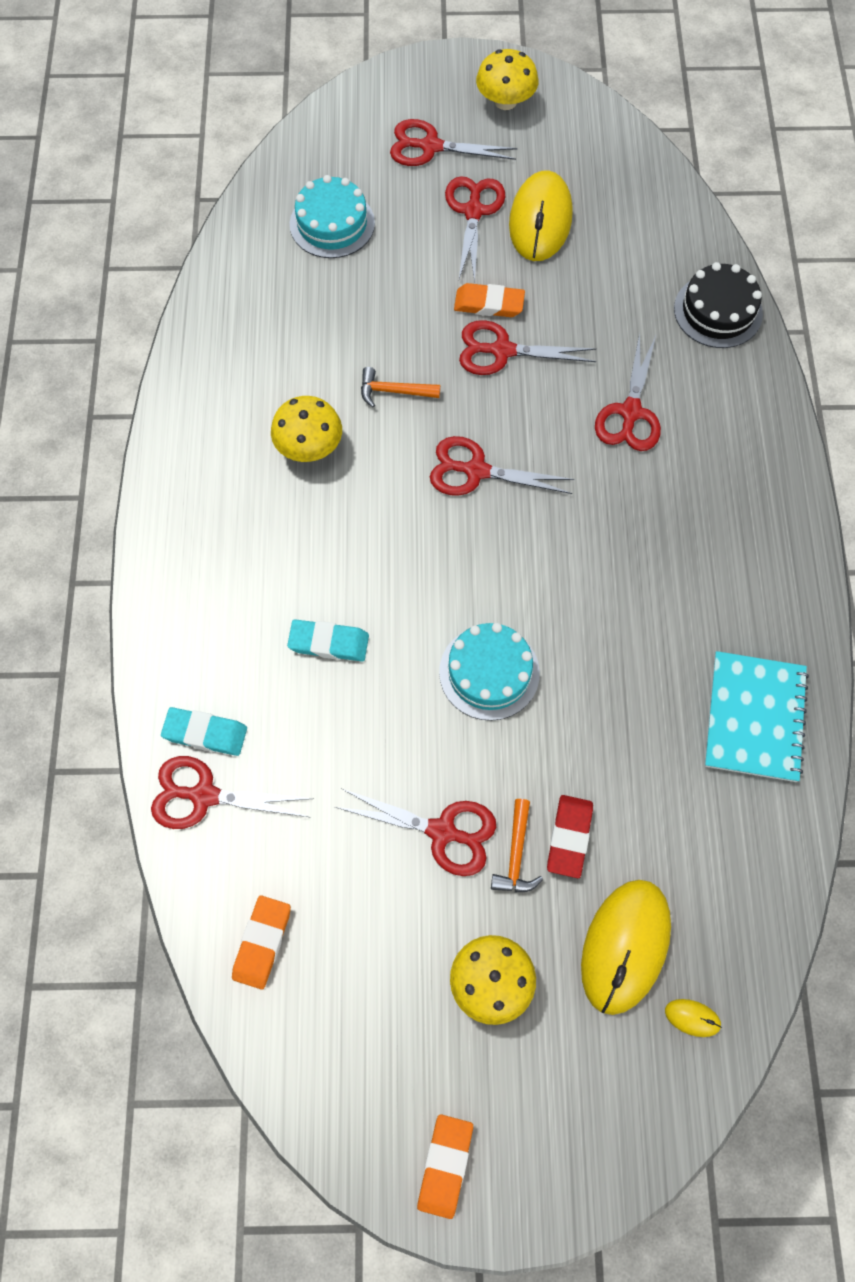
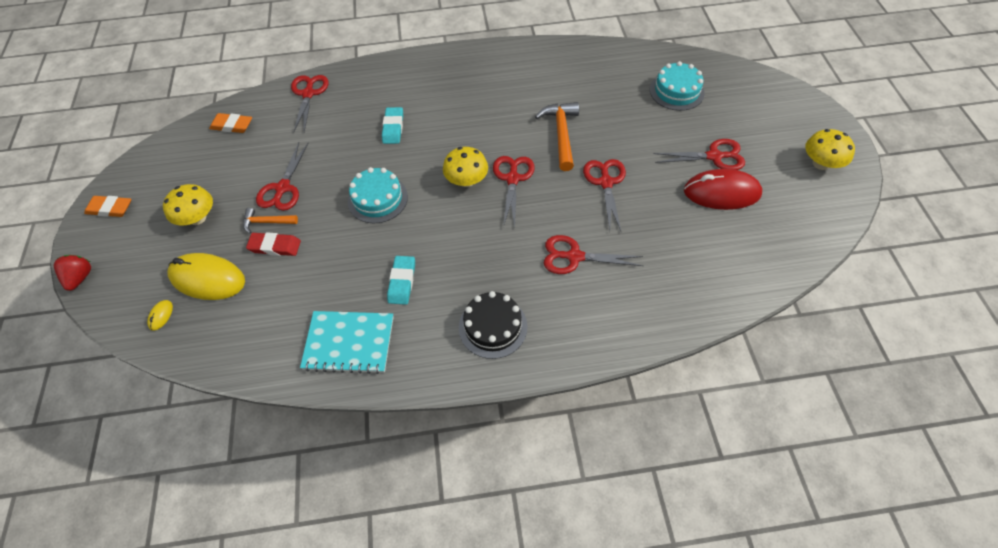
camera: 85 degrees right, 10 degrees down
(205, 733) = (341, 89): turquoise eraser -> turquoise eraser (402, 282)
(309, 446) = (515, 103): yellow mushroom -> yellow mushroom (466, 180)
(393, 391) = (561, 134): orange hammer -> orange hammer, size x1.70
(430, 147) = (759, 129): red scissors -> none
(489, 304) = (641, 172): orange eraser -> none
(540, 220) = (721, 192): yellow mouse -> red mouse
(603, 1188) = (80, 278): none -> red strawberry
(718, 311) = (679, 306): black cake -> black cake (493, 326)

